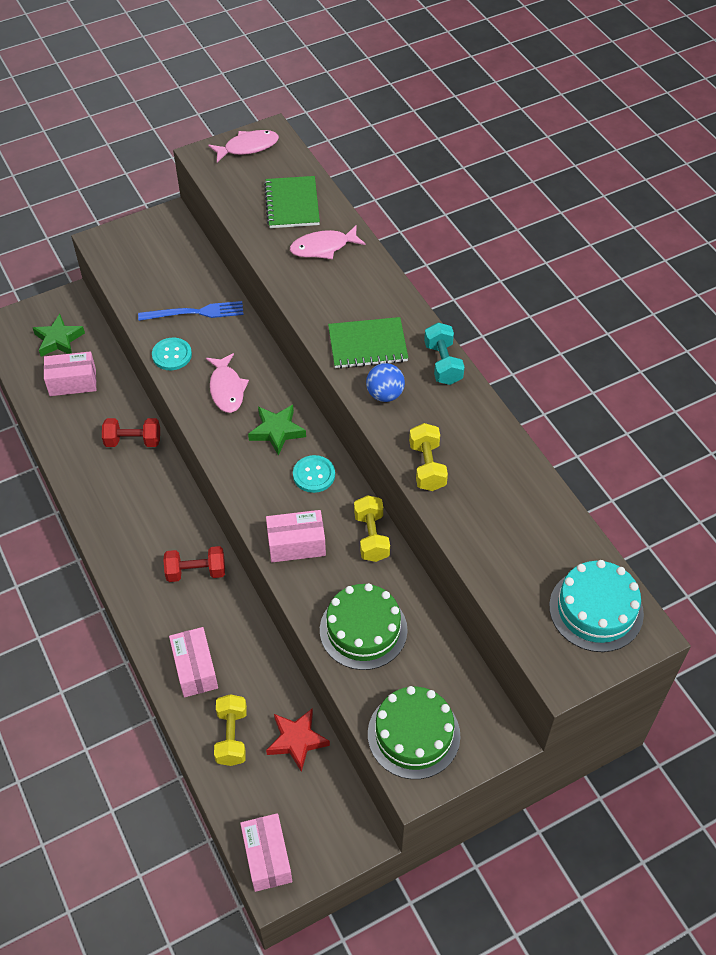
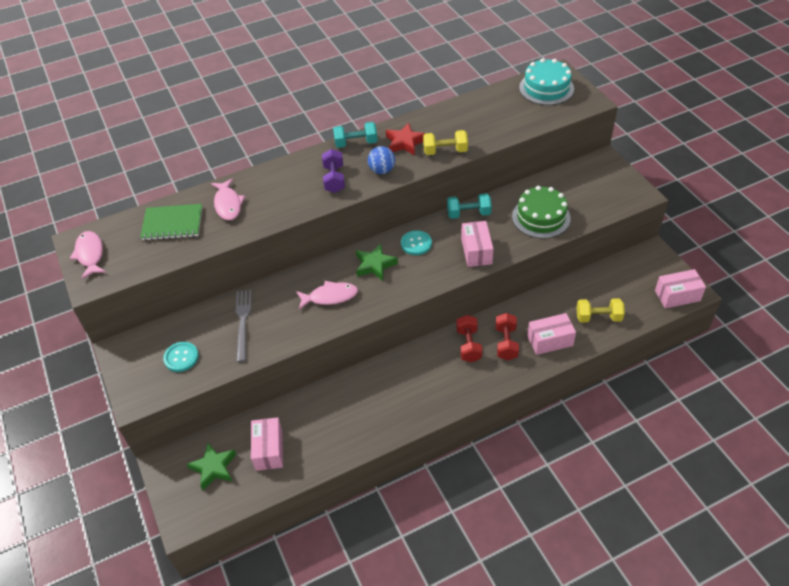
camera: 85 degrees left, 5 degrees down
(133, 441) = (341, 396): red dumbbell -> red dumbbell (506, 343)
(172, 355) = (289, 335): turquoise button -> turquoise button (181, 357)
(195, 312) = (243, 322): blue fork -> grey fork
(297, 740) = (595, 283): red star -> red star (405, 143)
(367, 345) = (334, 179): green notebook -> purple dumbbell
(371, 537) = (468, 214): yellow dumbbell -> turquoise dumbbell
(413, 734) = (610, 195): green cake -> none

